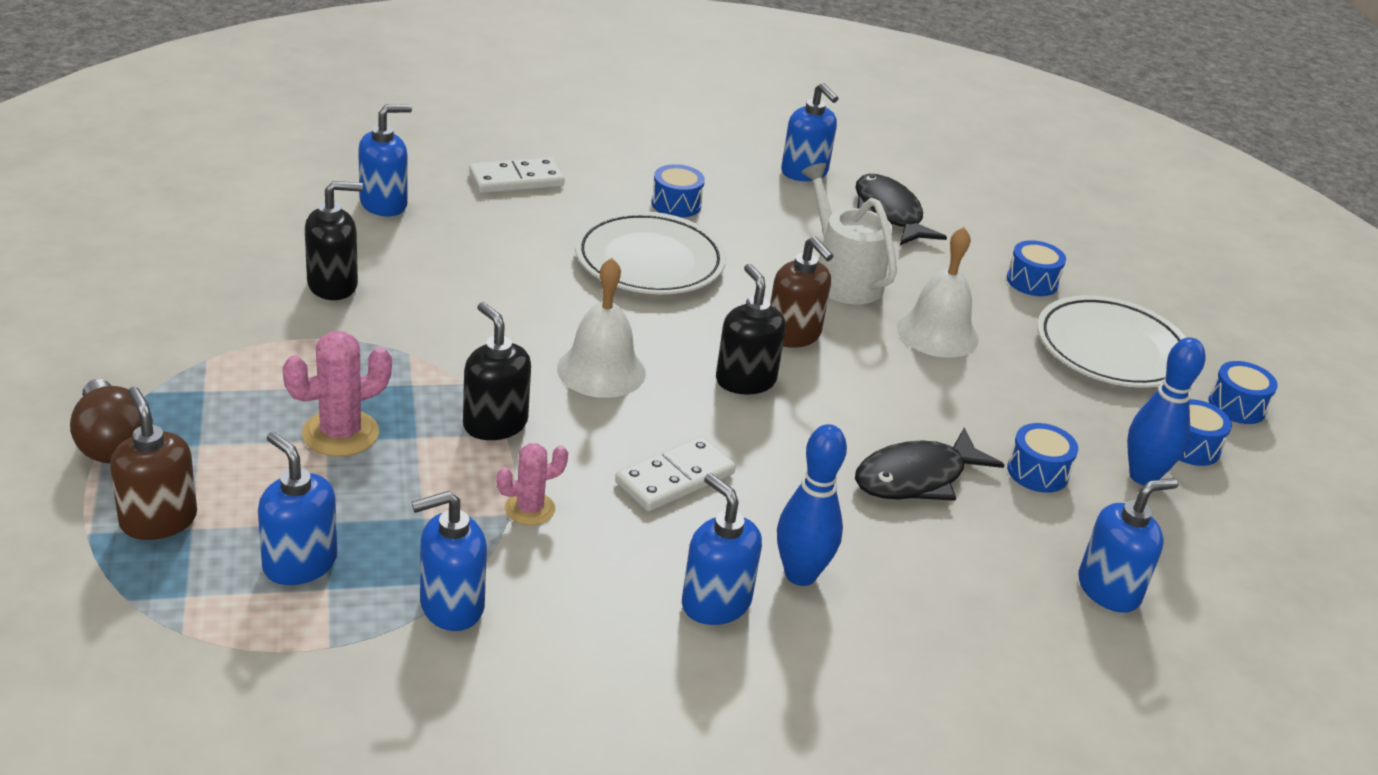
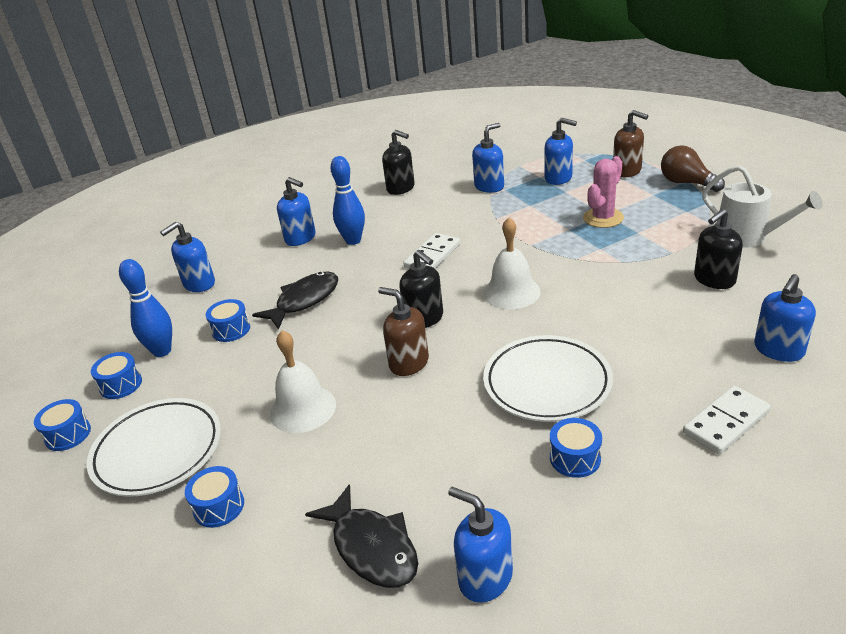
camera: 170 degrees right, 0 degrees up
(495, 424) = (539, 246): black soap dispenser -> black soap dispenser (401, 188)
(529, 509) = (489, 222): pink cactus -> none
(715, 603) = (386, 220): blue soap dispenser -> blue soap dispenser (300, 238)
(842, 278) = (391, 433): white watering can -> white watering can (747, 236)

